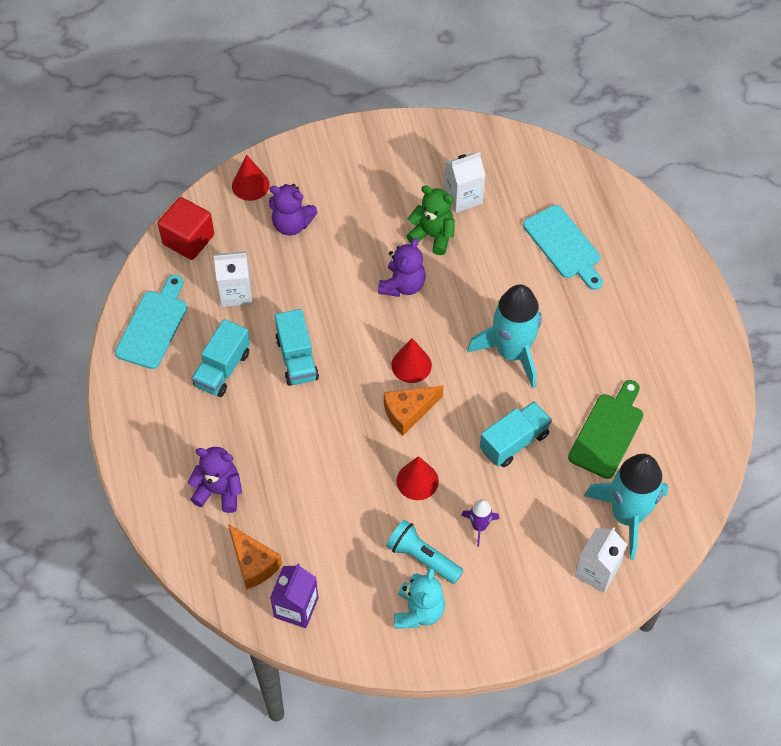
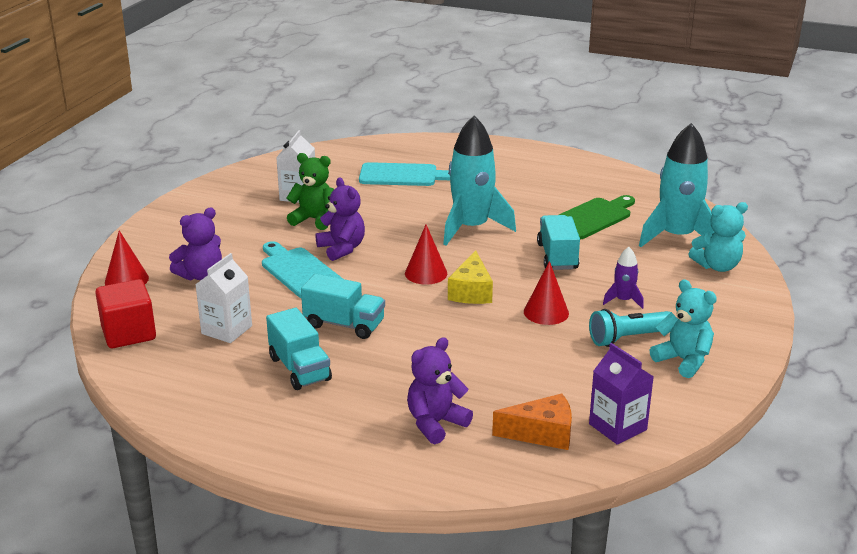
camera: 55 degrees left, 30 degrees down
(153, 325) = (193, 390): turquoise cutting board -> turquoise cutting board (299, 271)
(408, 412) = (471, 291): orange cheese -> yellow cheese
(433, 235) = (314, 219): green teddy bear -> green teddy bear turned 45 degrees clockwise
(597, 571) = (717, 266): white carton -> turquoise teddy bear
(608, 432) = (592, 218): green cutting board -> green cutting board turned 75 degrees clockwise

